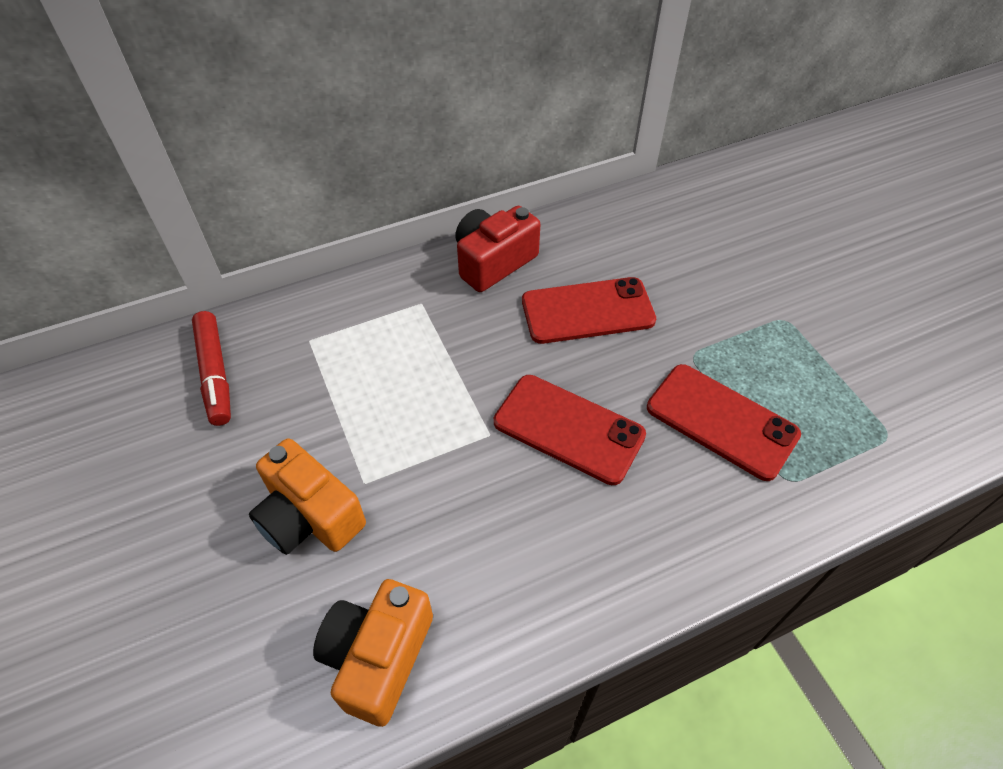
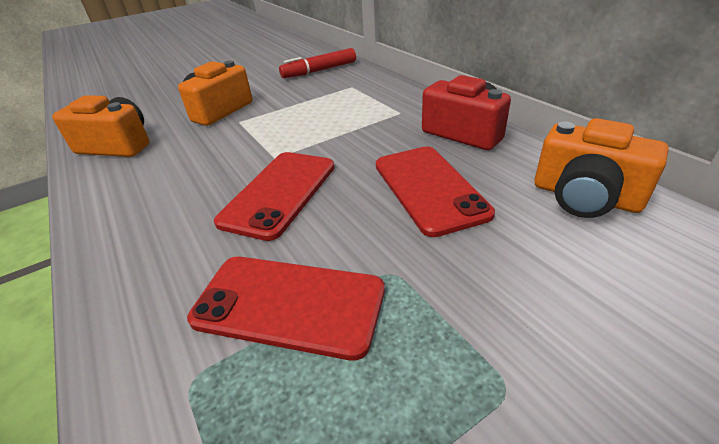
camera: 85 degrees right, 15 degrees down
(620, 225) = (585, 197): none -> orange camera
(721, 421) = (289, 304): red phone -> red phone turned 75 degrees clockwise

